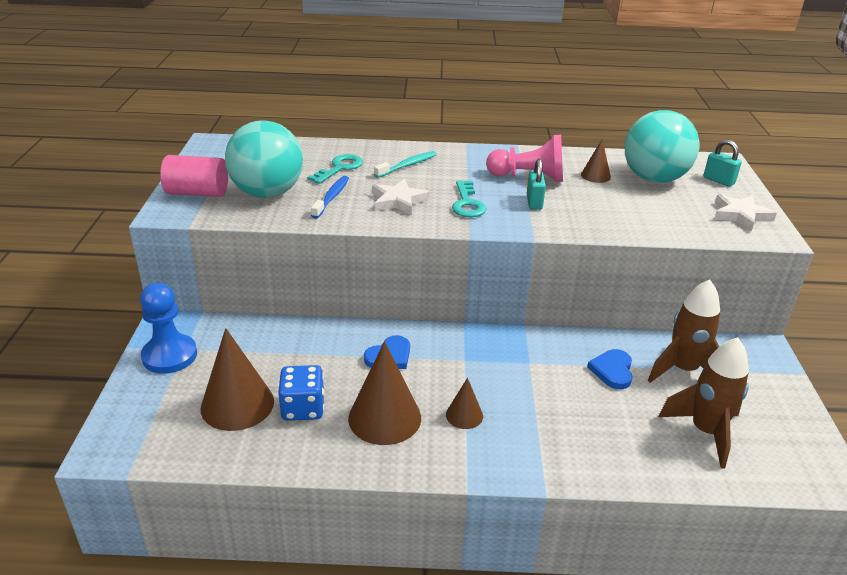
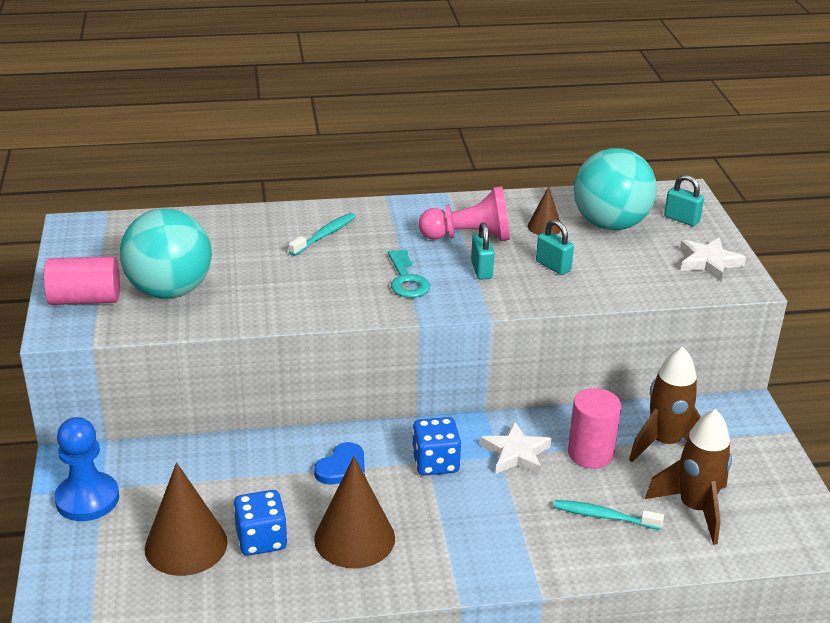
camera: 10 degrees left, 0 degrees up
(332, 197) = (248, 288): blue toothbrush -> none
(339, 168) = (245, 247): turquoise key -> none
(398, 201) = (327, 285): white star -> white star (516, 453)
(464, 415) = (440, 524): brown cone -> none
(471, 362) = (435, 463): none -> blue dice
(598, 205) = (553, 266): none -> turquoise padlock
(612, 371) = (590, 453): blue heart -> pink cylinder
(617, 428) = (603, 516): none -> turquoise toothbrush

